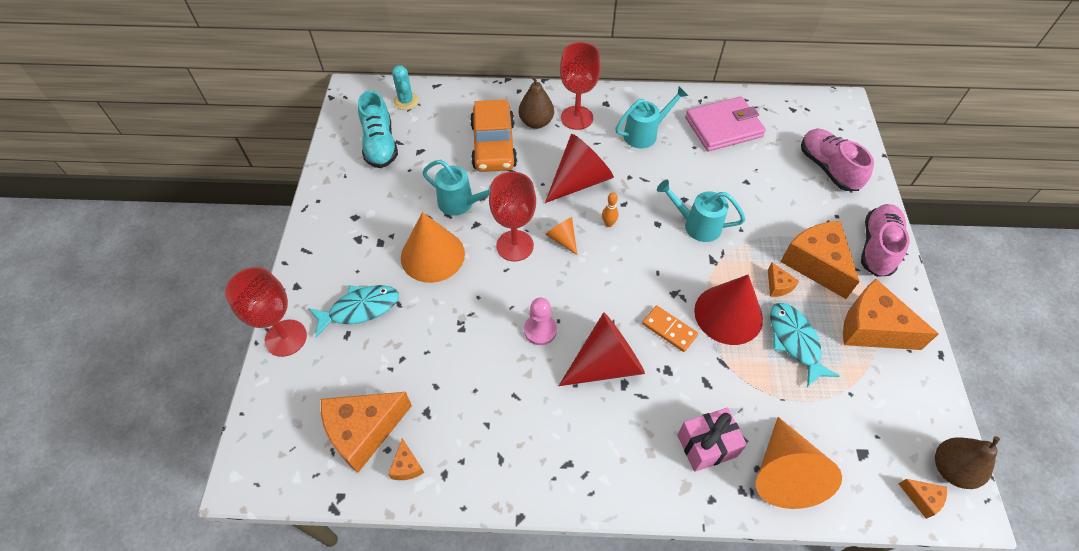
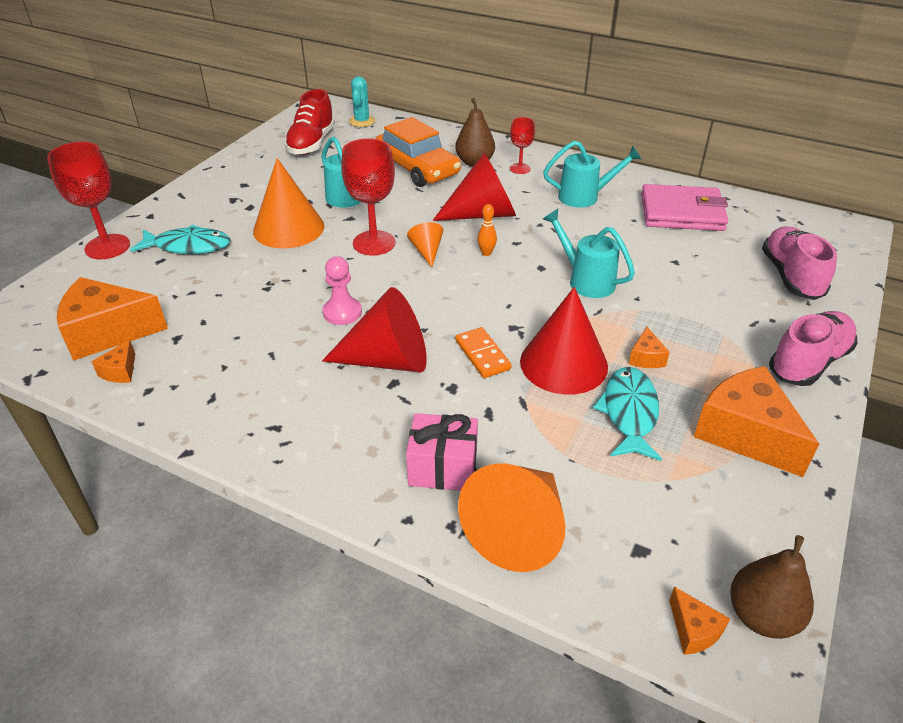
camera: 25 degrees right, 15 degrees down
(380, 145) = (311, 143): turquoise shoe -> red shoe
(493, 145) = (417, 168): orange car -> orange car turned 60 degrees counterclockwise
(577, 118) = (520, 169): red goblet -> red goblet, size x0.56
(816, 264) = (711, 353): orange cheese -> none

